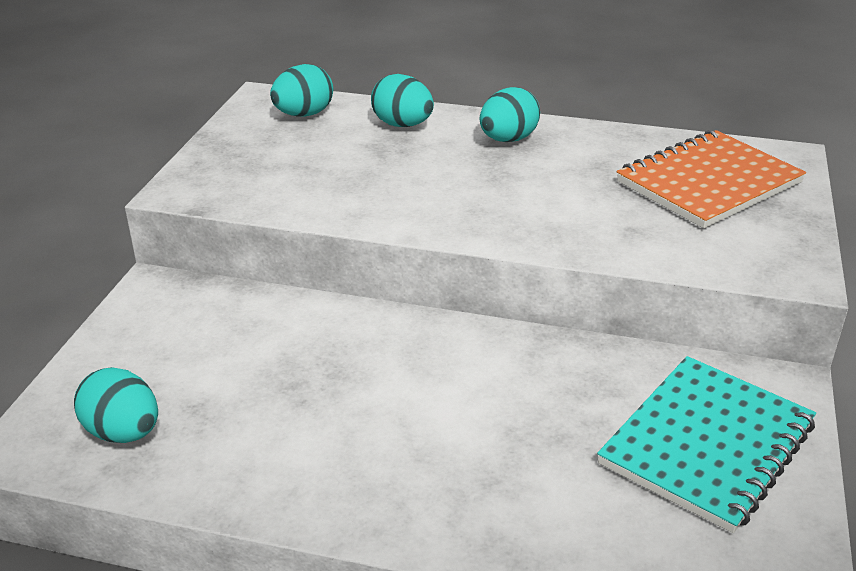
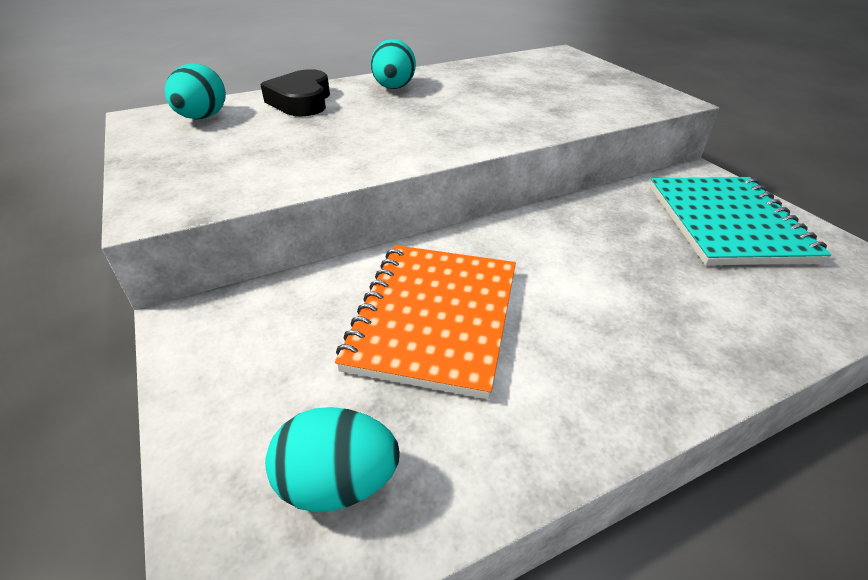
camera: 40 degrees left, 5 degrees up
(402, 125) = (301, 101): turquoise egg -> black heart
(709, 183) = (549, 74): orange notebook -> orange notebook (434, 318)

